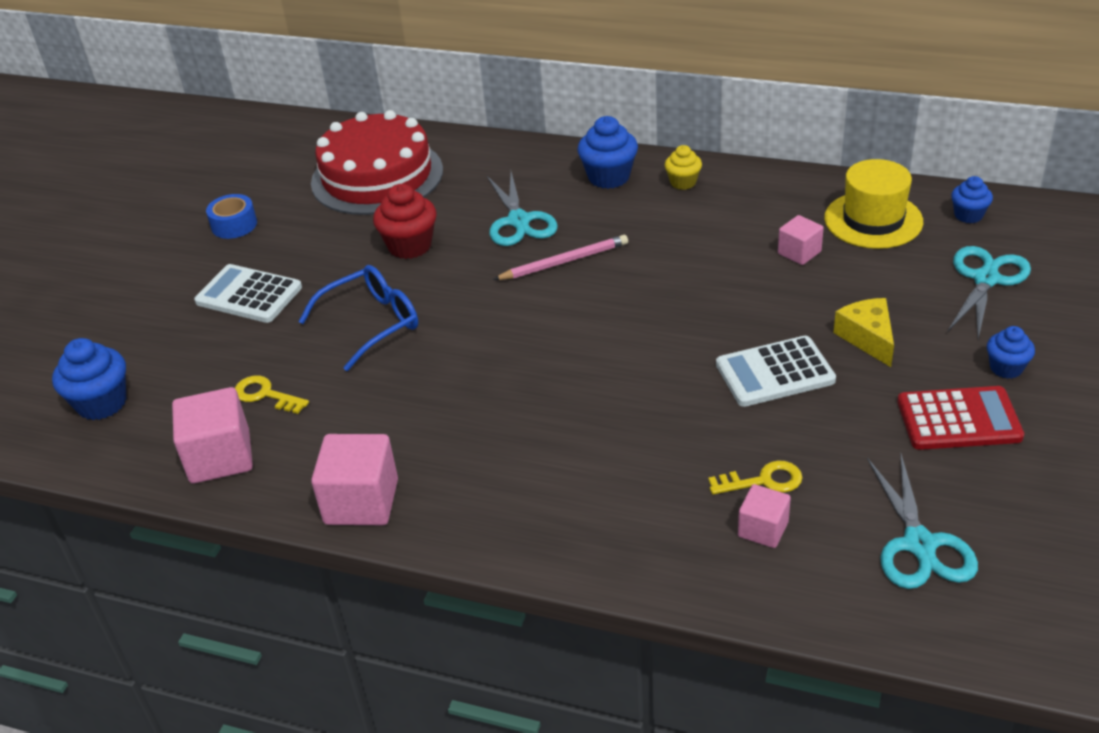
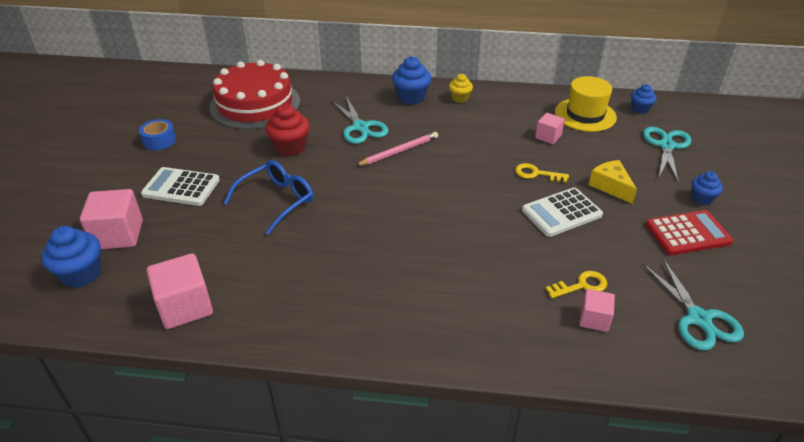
camera: 15 degrees left, 0 degrees up
(265, 395) = (210, 257): yellow key -> yellow key (536, 174)
(361, 502) = (303, 329): pink cube -> pink cube (118, 235)

